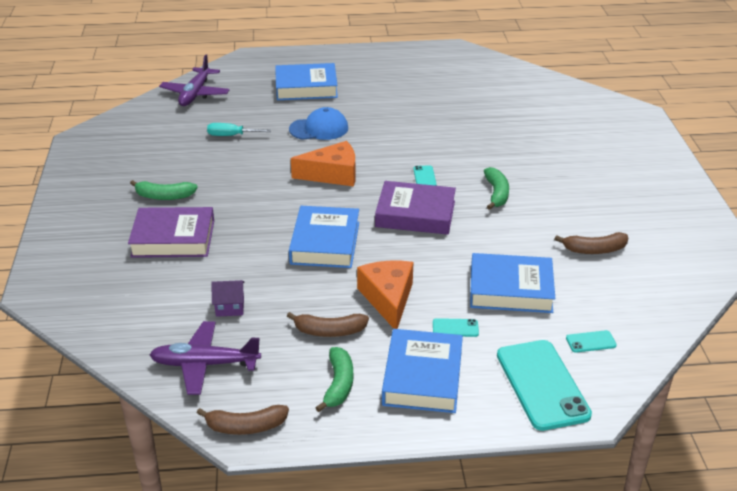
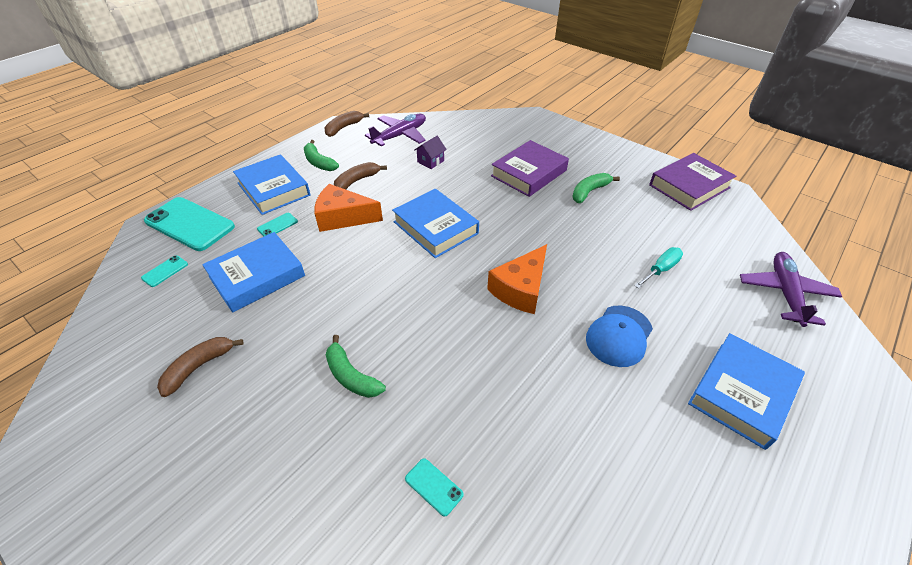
camera: 135 degrees right, 10 degrees up
(195, 94) = (785, 293): purple plane -> purple plane turned 45 degrees clockwise
(388, 299) = (343, 217): orange cheese -> orange cheese turned 150 degrees clockwise
(415, 214) = (401, 296): purple book -> purple book (689, 186)
(424, 177) = (443, 346): turquoise phone -> turquoise phone (434, 486)

